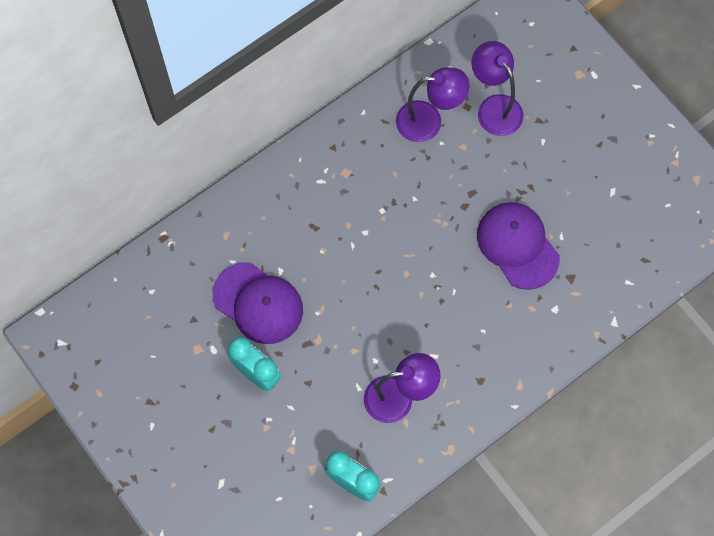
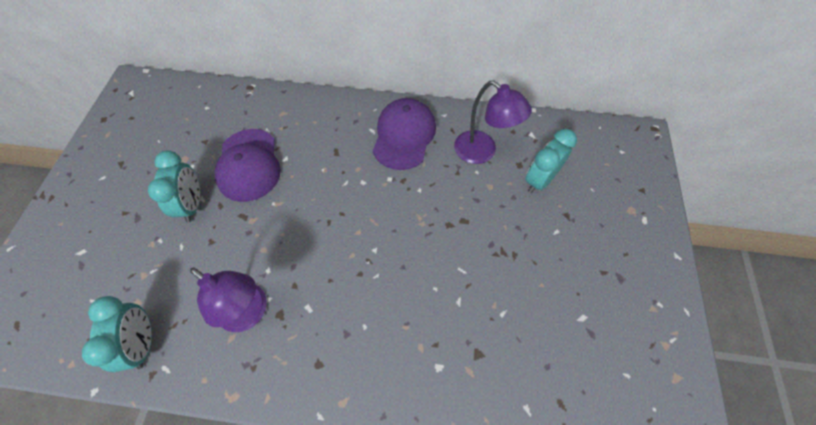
camera: 45 degrees right, 10 degrees down
(494, 107) = (539, 180): purple lamp -> turquoise clock
(517, 245) = (459, 288): purple cap -> purple cap (404, 135)

